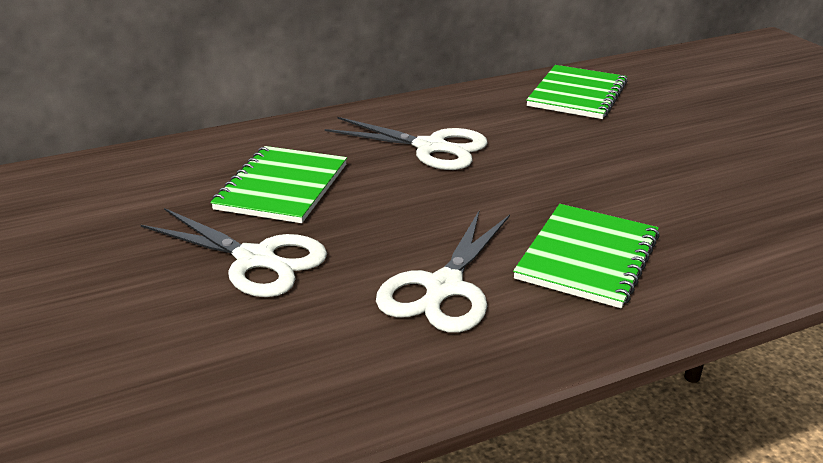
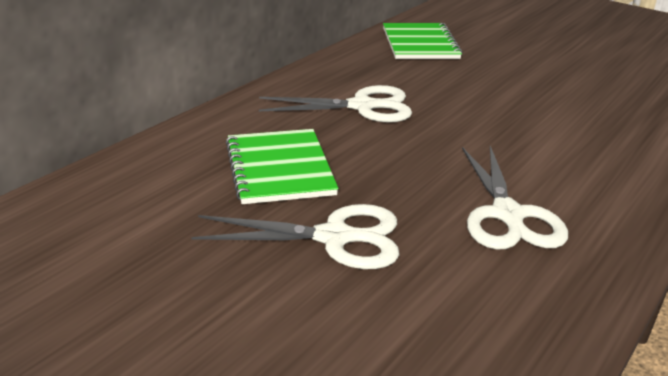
camera: 30 degrees left, 0 degrees up
(587, 257) = (572, 163): green notebook -> none

